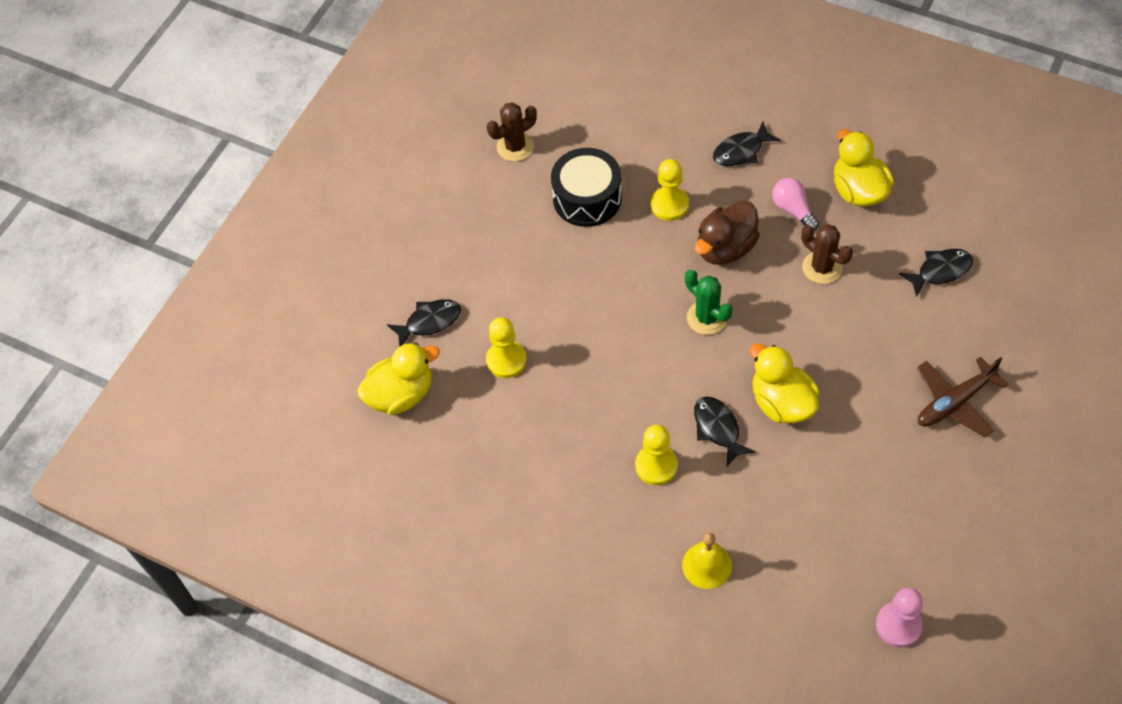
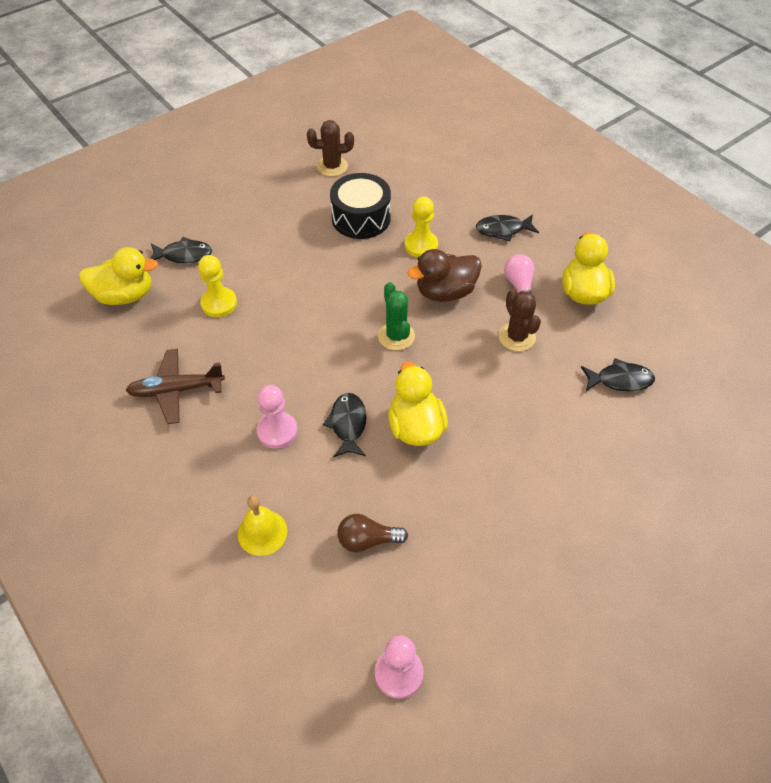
camera: 20 degrees right, 5 degrees down
(656, 466) = (277, 431): yellow pawn -> pink pawn
(803, 528) = (367, 540): none -> brown light bulb
(954, 402) = (571, 493): brown plane -> brown plane (176, 390)

